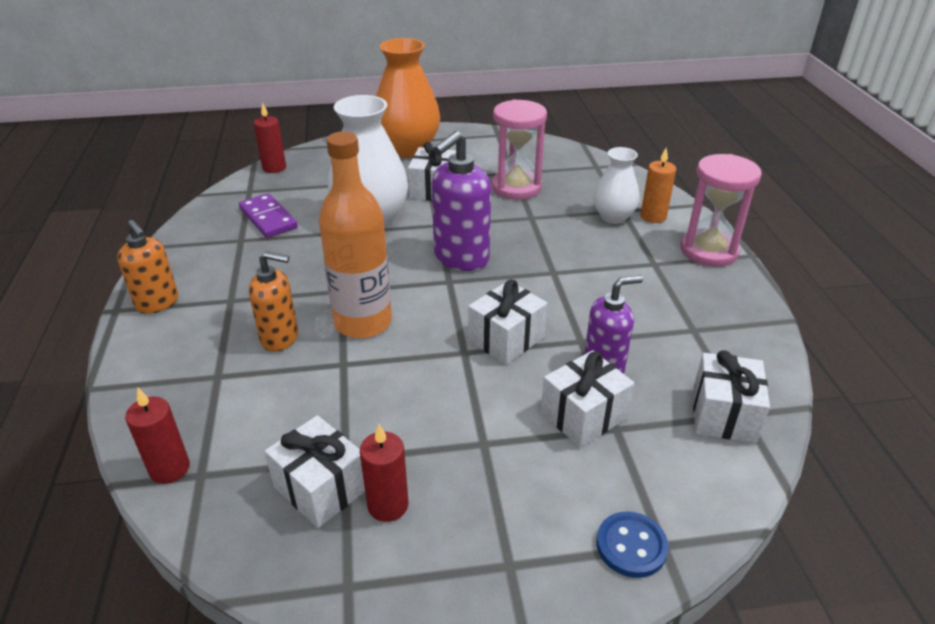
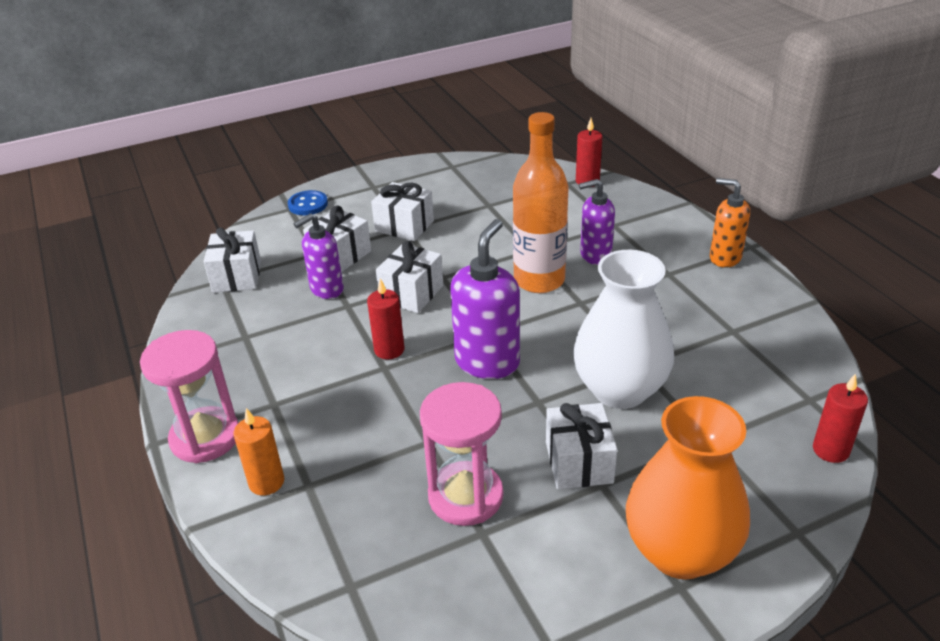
camera: 165 degrees right, 0 degrees up
(268, 218) = (737, 363): purple domino -> none
(280, 338) = (595, 255): orange soap dispenser -> purple soap dispenser
(321, 488) = (493, 191): white gift -> white gift (404, 226)
(388, 505) = (449, 193): red candle -> red candle (389, 350)
(613, 217) = (321, 468): white vase -> none

